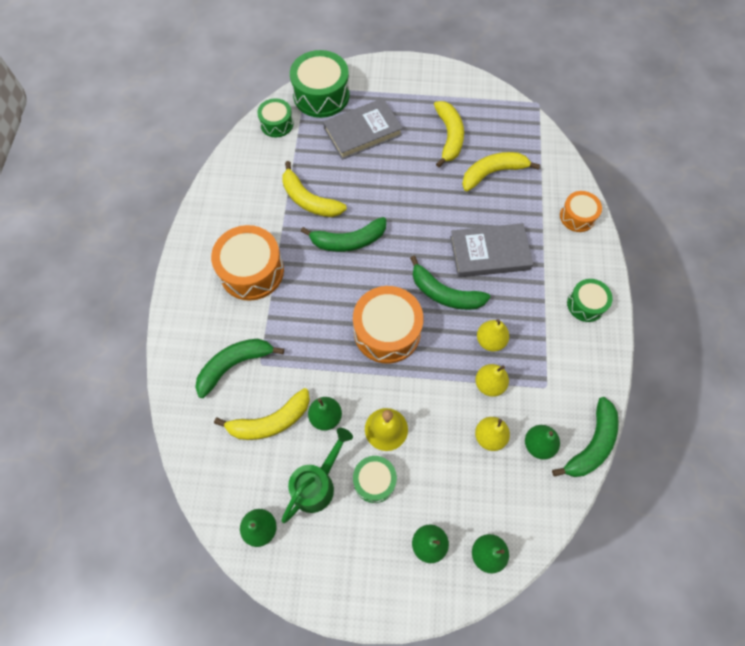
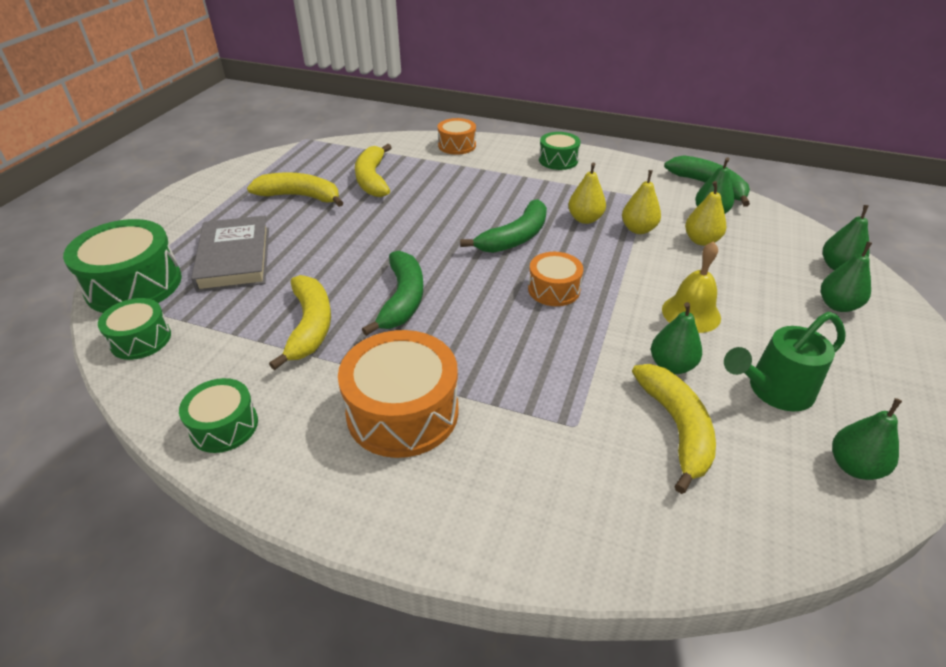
camera: 75 degrees left, 25 degrees down
(234, 365) = (571, 460): green banana -> none
(309, 200) = (310, 326): yellow banana -> yellow banana turned 60 degrees counterclockwise
(317, 484) = (773, 390): green watering can -> green watering can turned 75 degrees counterclockwise
(374, 481) = (763, 335): green drum -> green drum (224, 426)
(387, 331) = (553, 289): orange drum -> orange drum, size x0.57
(489, 253) = (475, 200): grey book -> none

